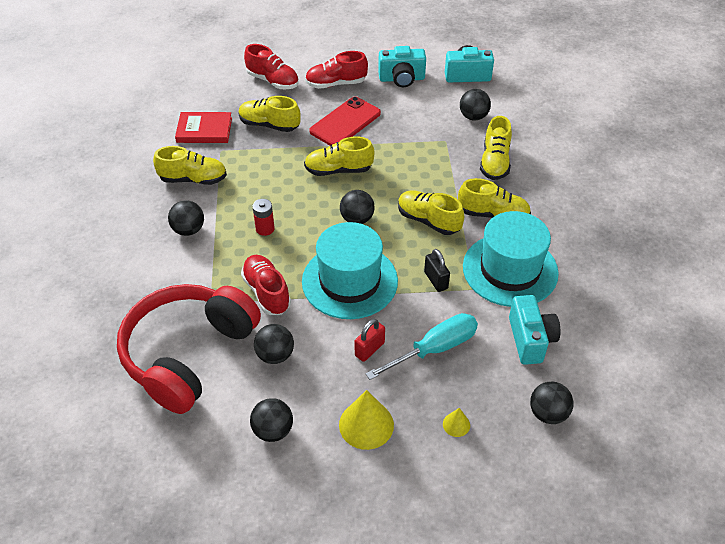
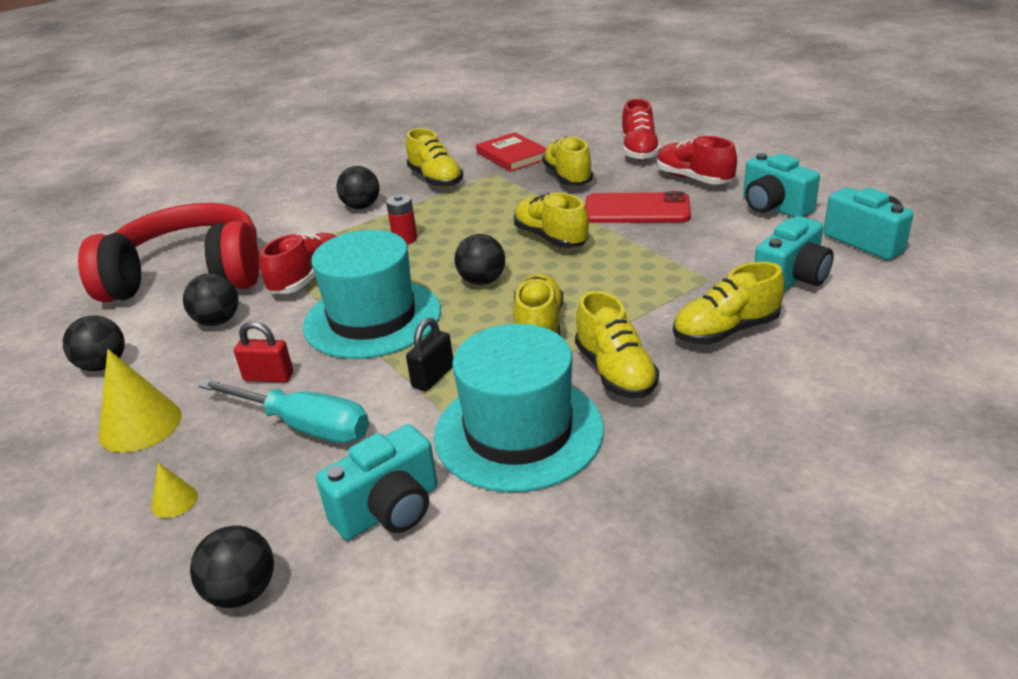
camera: 60 degrees right, 15 degrees down
(473, 116) = (791, 279): black ball -> turquoise camera

